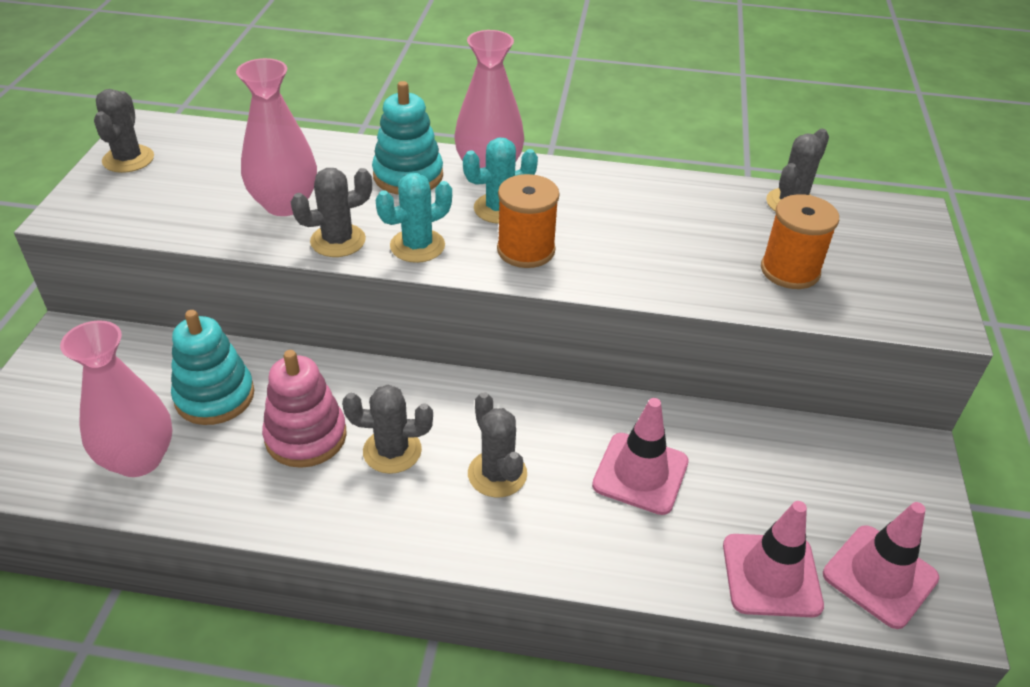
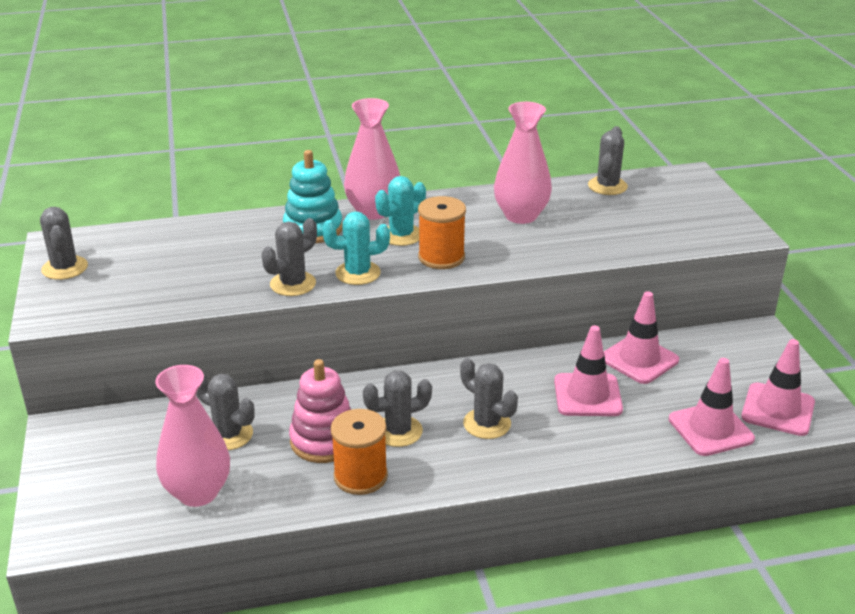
camera: 20 degrees left, 10 degrees down
(215, 396) = (228, 435): turquoise stacking toy -> grey cactus
(285, 204) = (229, 270): pink vase -> pink vase (521, 216)
(417, 246) = (358, 273): turquoise cactus -> turquoise cactus turned 45 degrees clockwise
(734, 442) = (639, 359): none -> pink traffic cone
(790, 270) = (633, 228): orange spool -> orange spool (360, 476)

